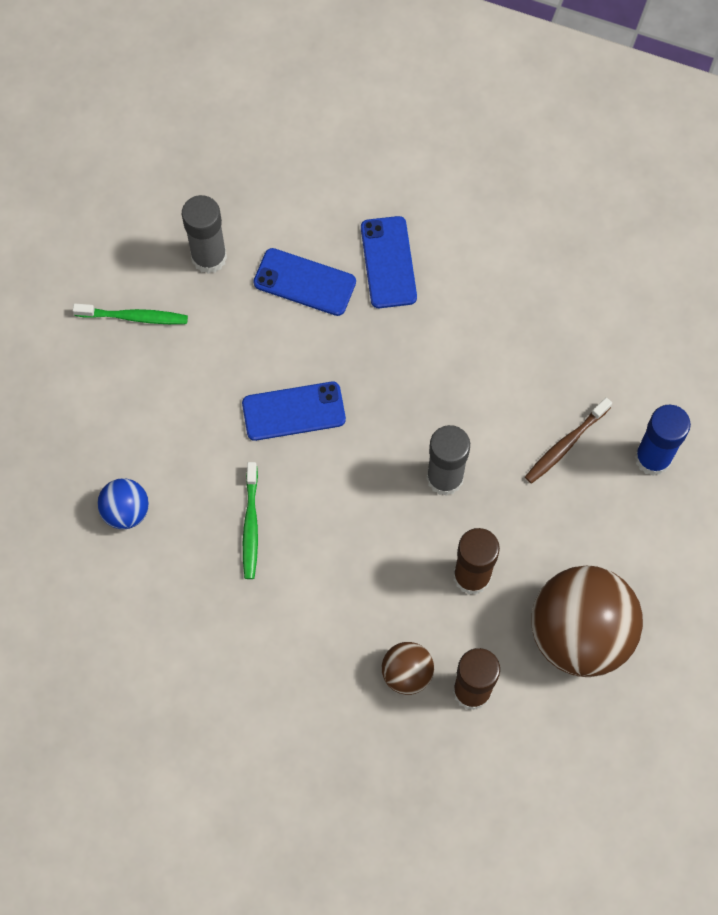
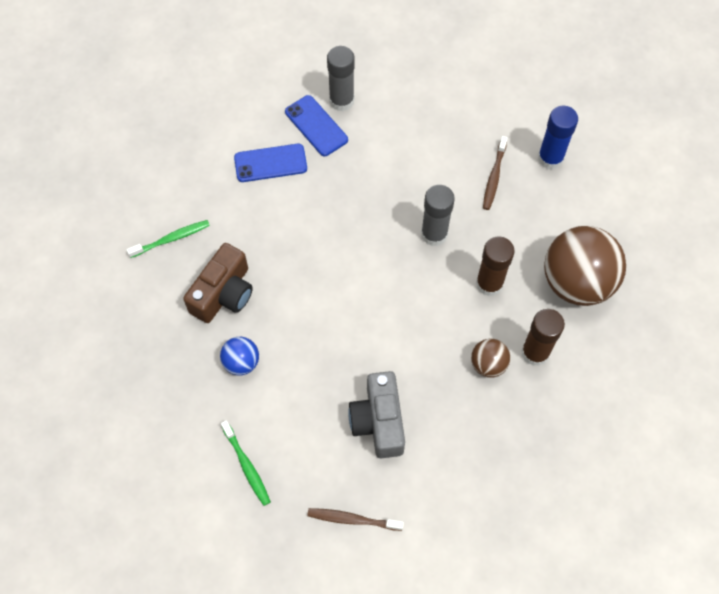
camera: 30 degrees left, 5 degrees down
(140, 763) = (352, 519): none -> brown toothbrush
(154, 417) = (223, 293): none -> brown camera
(209, 257) = (198, 178): grey glue stick -> grey glue stick (341, 101)
(238, 668) = (378, 421): none -> grey camera
(251, 525) = (330, 327): green toothbrush -> green toothbrush (246, 466)
(293, 411) = (313, 243): blue phone -> none

